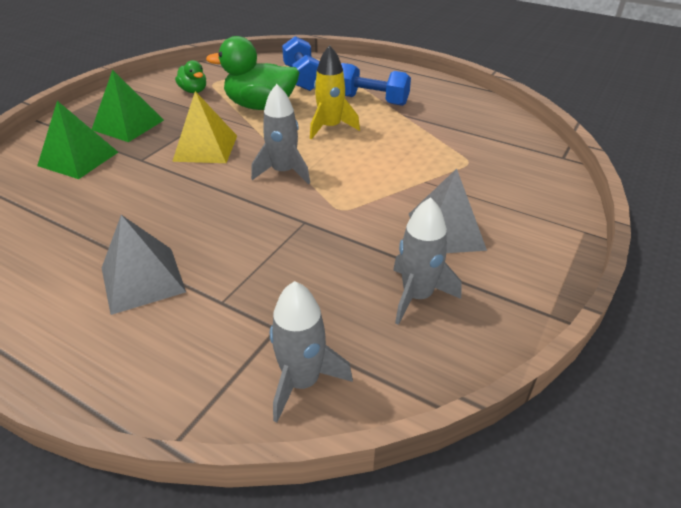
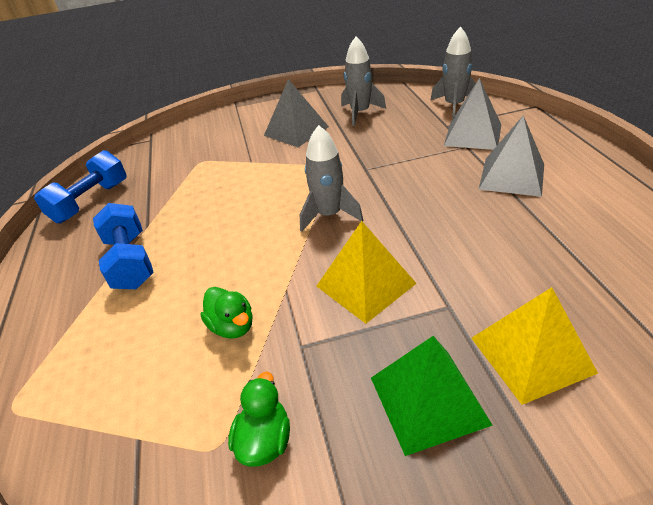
camera: 130 degrees left, 0 degrees up
(78, 159) = (531, 354): green pyramid -> yellow pyramid
(227, 326) = (473, 135): none -> grey pyramid
(261, 106) = (232, 326): green duck -> green duck, size x0.52
(303, 78) = (109, 358): blue dumbbell -> blue dumbbell (91, 202)
(330, 127) = (223, 245): yellow rocket -> none

